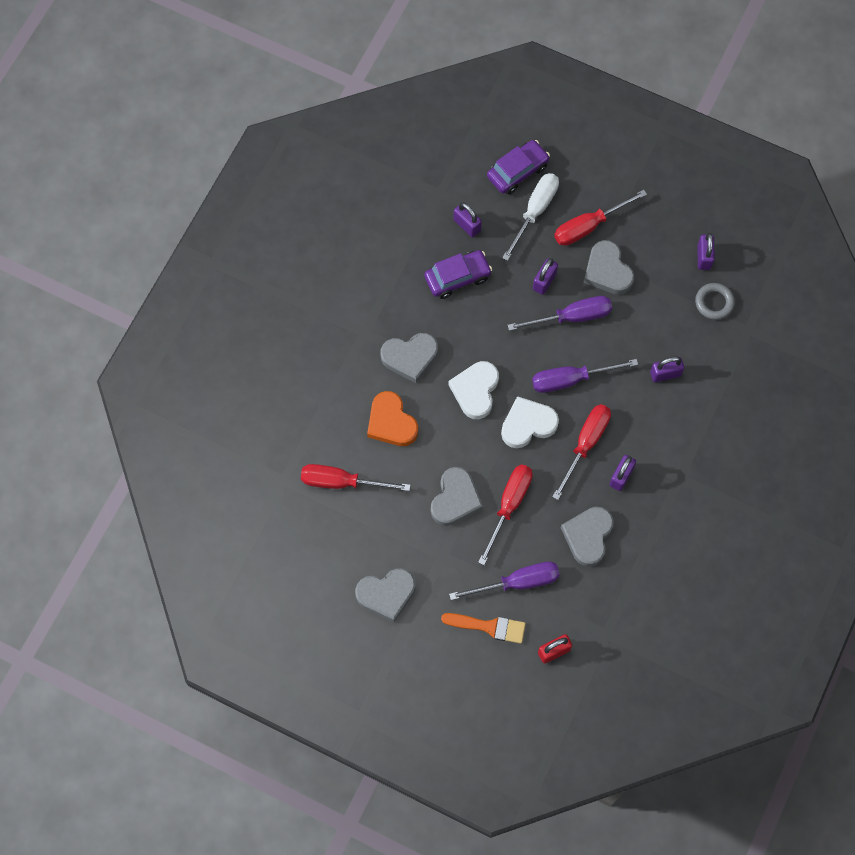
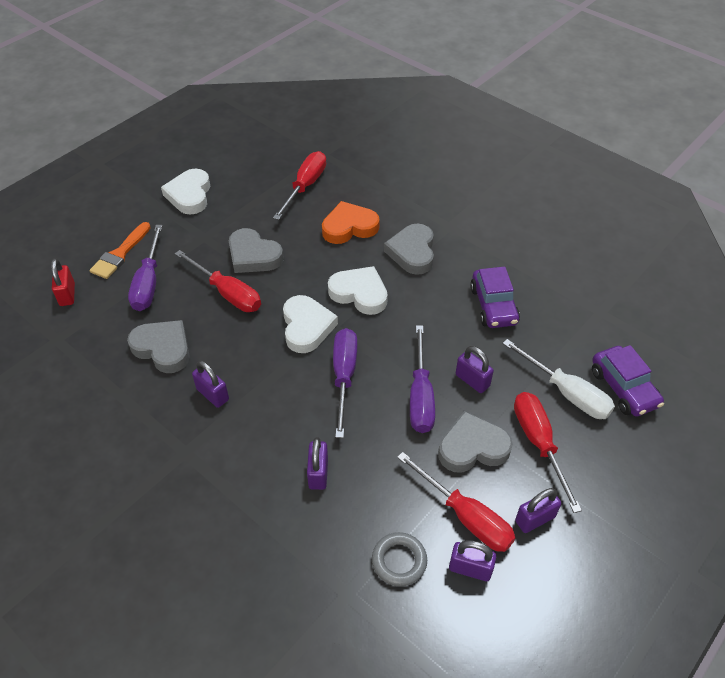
camera: 105 degrees right, 20 degrees down
(386, 594) = (189, 195): grey heart -> white heart
(467, 225) = (556, 326): purple padlock -> purple padlock (535, 519)
(585, 444) = (264, 371): red screwdriver -> red screwdriver (465, 516)

